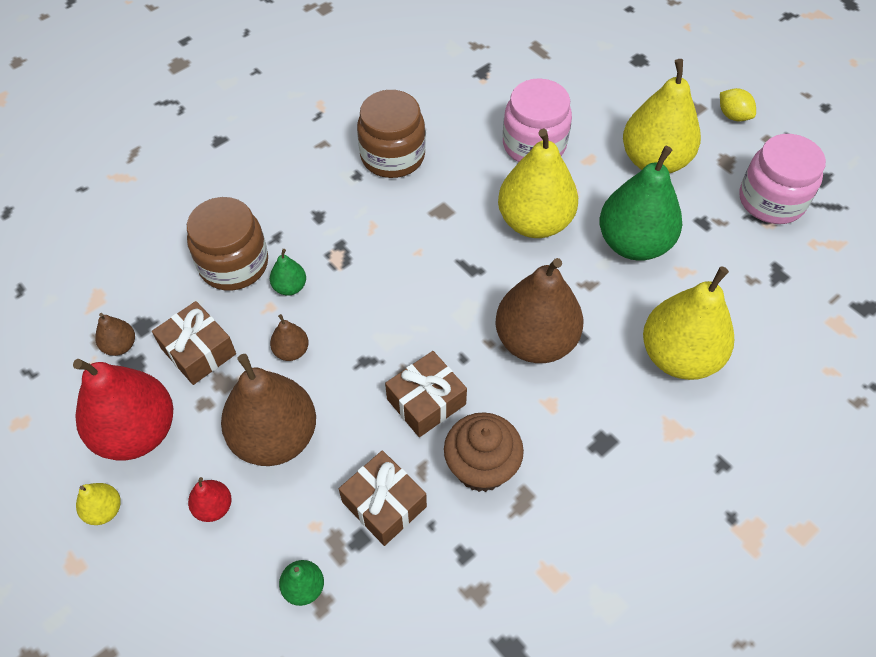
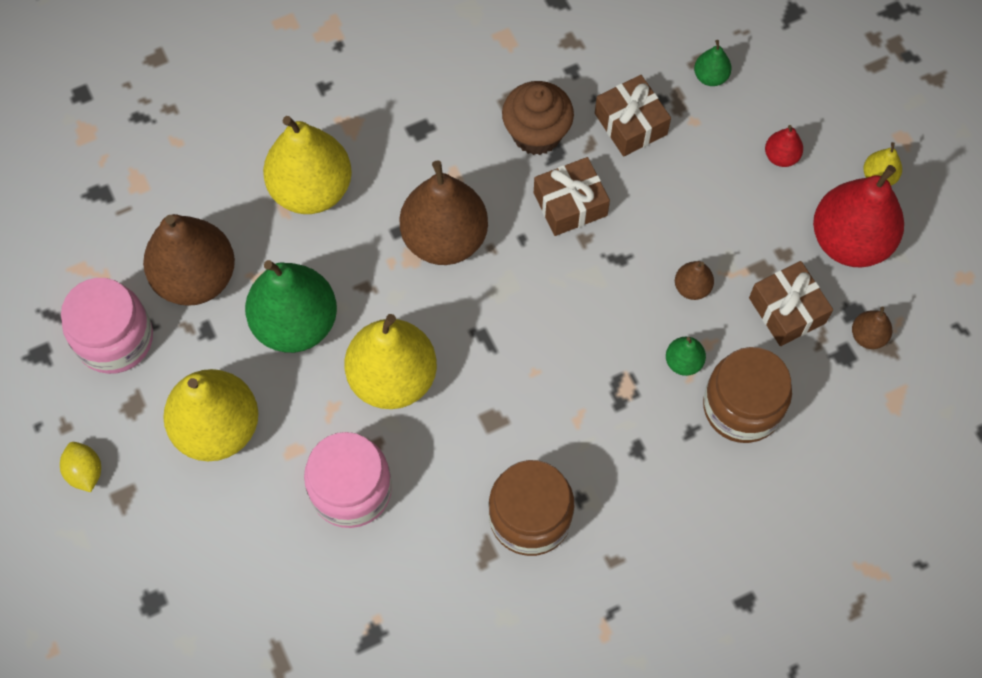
camera: 165 degrees left, 10 degrees up
(275, 437) = (719, 205): brown pear -> brown pear (196, 278)

